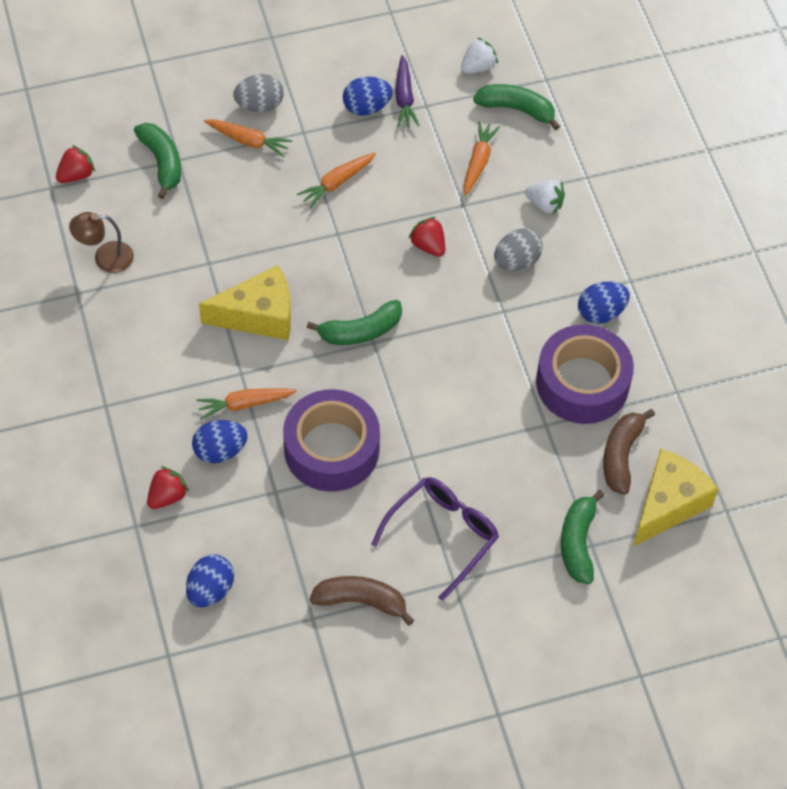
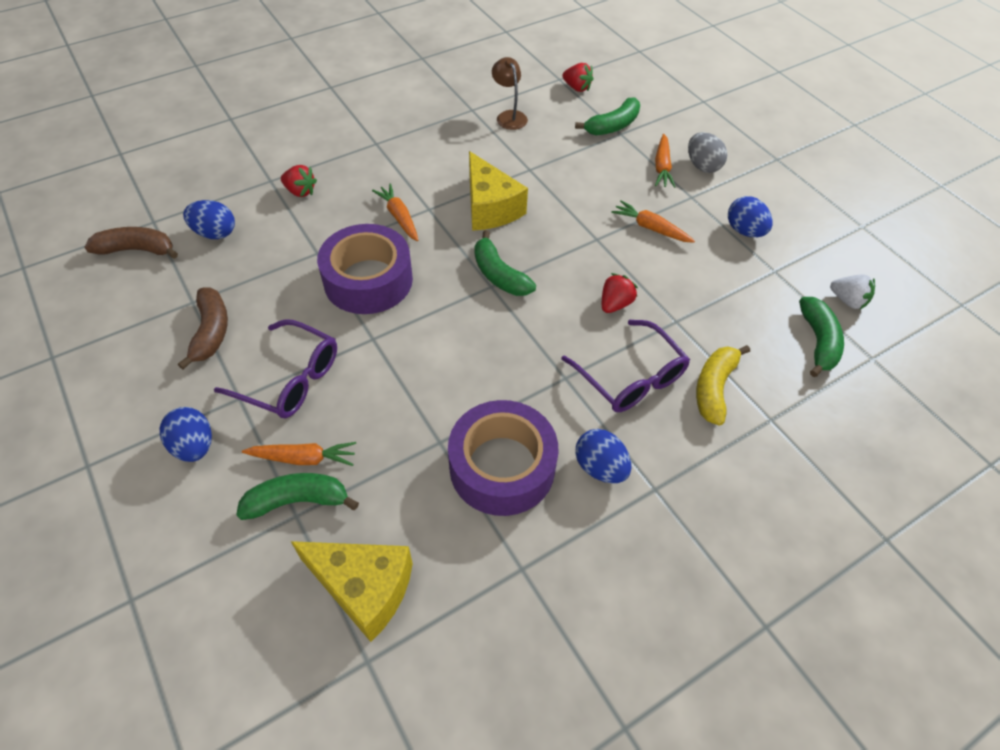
camera: 75 degrees right, 5 degrees down
(220, 451) = (349, 212): blue egg -> blue egg (194, 446)
(404, 98) = (773, 254): purple carrot -> none
(478, 162) = (733, 323): orange carrot -> orange carrot (303, 458)
(516, 261) = (630, 377): grey egg -> purple glasses
(545, 204) = (714, 388): white strawberry -> yellow banana
(621, 455) = (418, 524): brown banana -> brown banana (137, 250)

